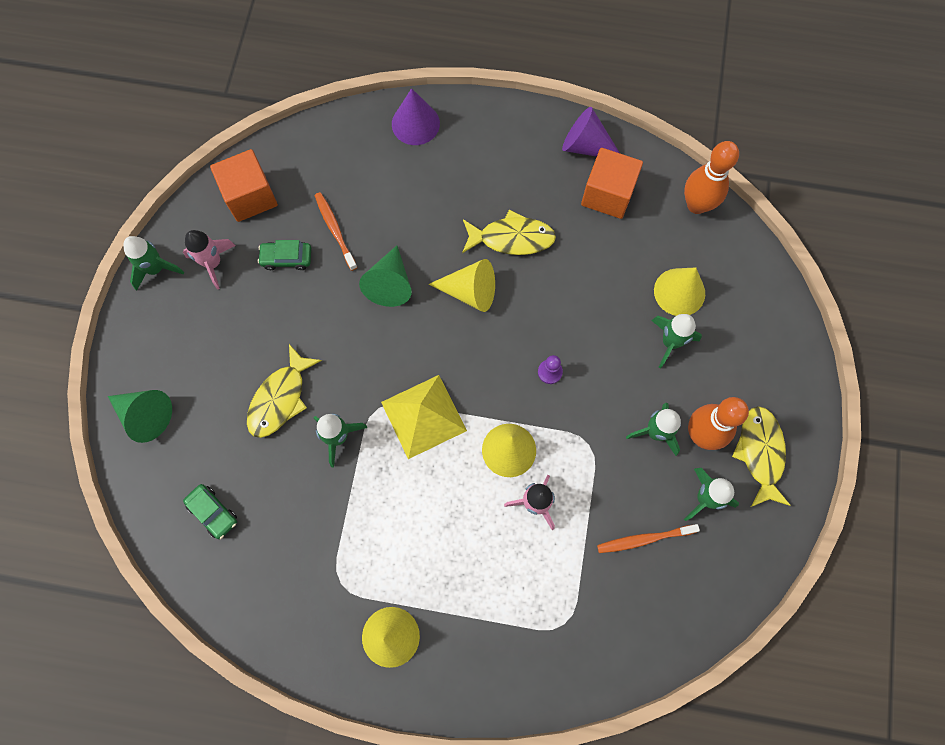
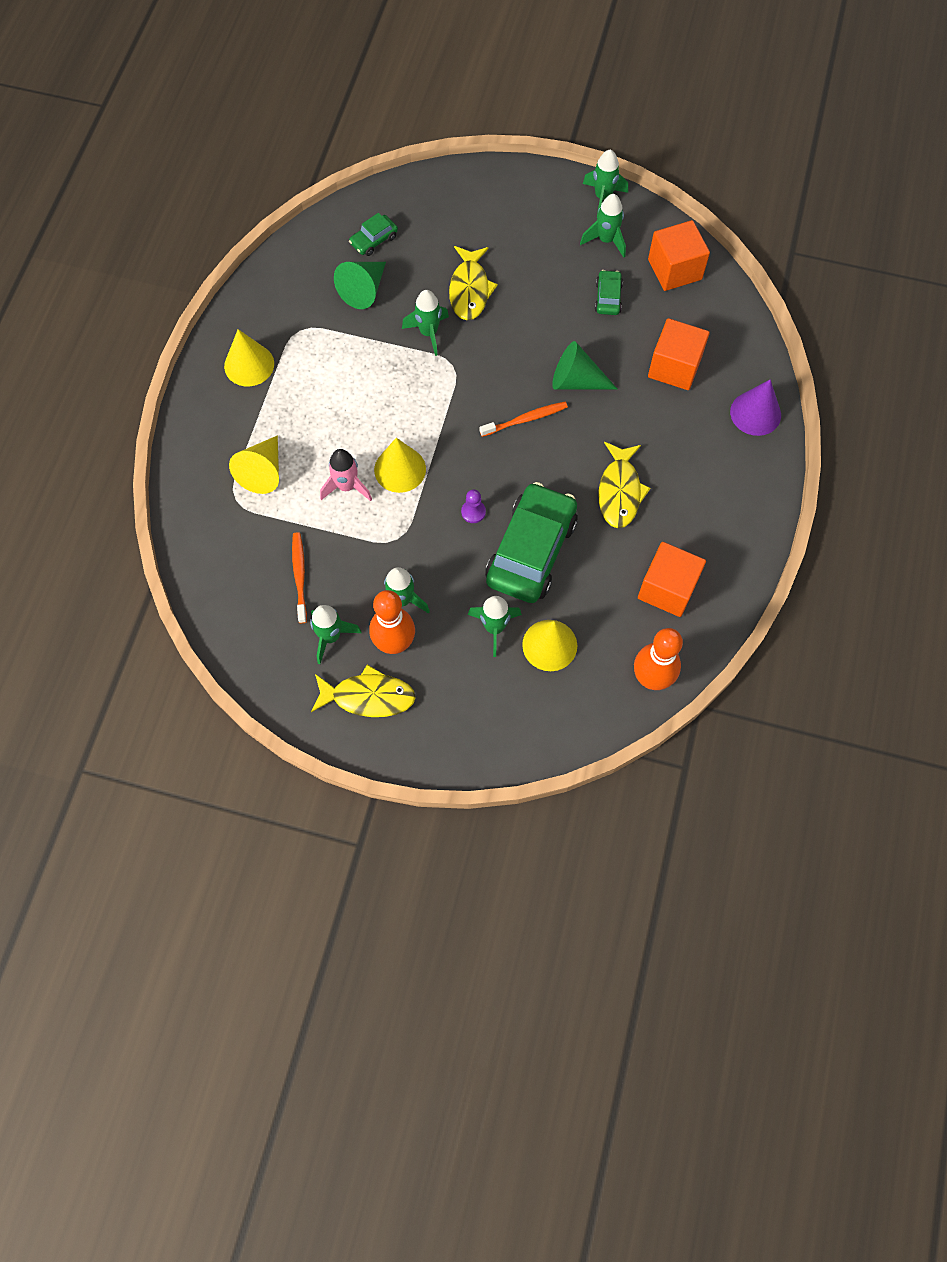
camera: 95 degrees right, 5 degrees down
(145, 415) = (465, 192): green cone -> green cone (364, 290)
(213, 263) = (606, 240): pink rocket -> green rocket
(280, 398) = (470, 290): yellow fish -> yellow fish turned 120 degrees counterclockwise
(335, 230) = (636, 337): orange toothbrush -> orange toothbrush (525, 419)
(368, 194) = (674, 367): none -> orange cube
(423, 416) = (441, 401): yellow pyramid -> none
(470, 291) = (563, 449): yellow cone -> yellow cone (263, 472)
(585, 314) = (531, 551): none -> green car
(586, 146) = (727, 574): purple cone -> none

